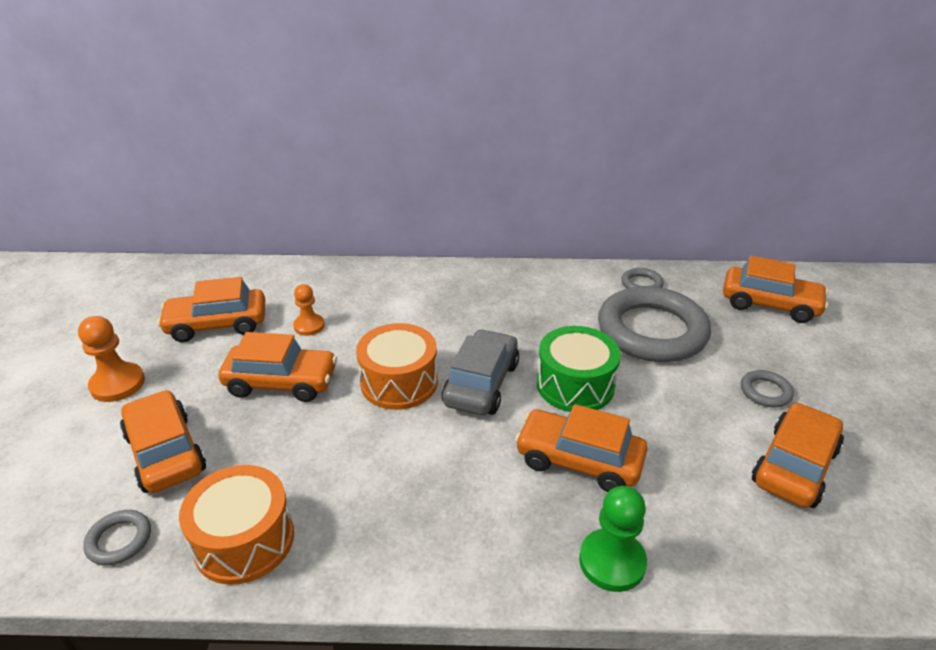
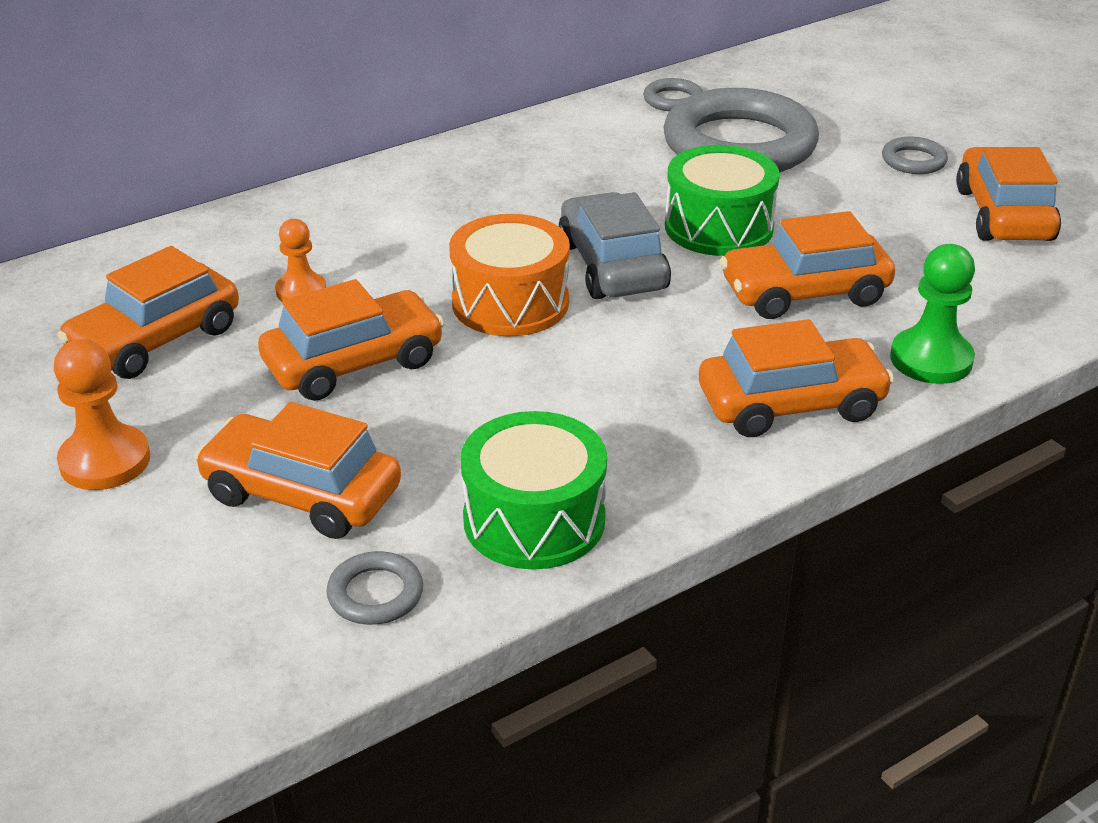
camera: 35 degrees left, 0 degrees up
(244, 540) = (534, 520): orange drum -> green drum
(769, 304) = (832, 76): orange car -> orange car (791, 404)

